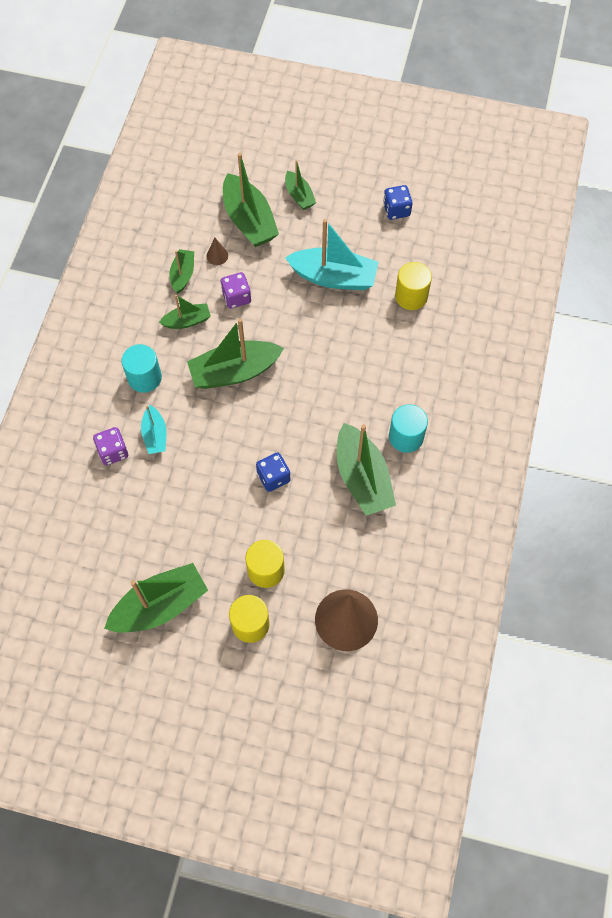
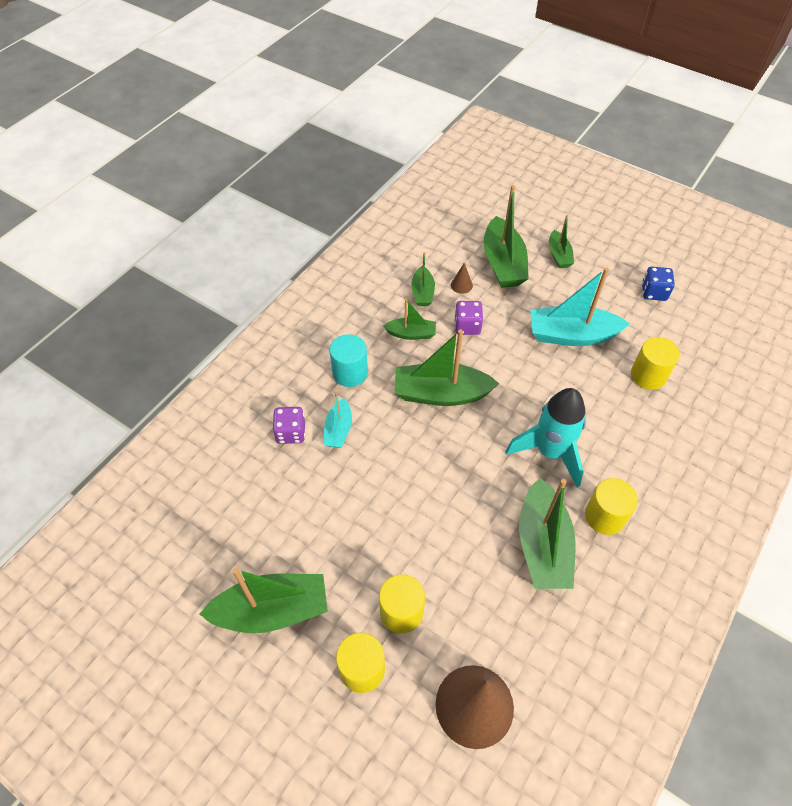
camera: 20 degrees right, 10 degrees down
(183, 275) = (422, 292): green boat -> green boat turned 150 degrees clockwise
(273, 477) = (444, 512): blue dice -> none
(334, 277) = (571, 335): turquoise boat -> turquoise boat turned 150 degrees clockwise
(346, 395) = (550, 452): none -> turquoise rocket
(406, 437) = (604, 516): turquoise cylinder -> yellow cylinder

